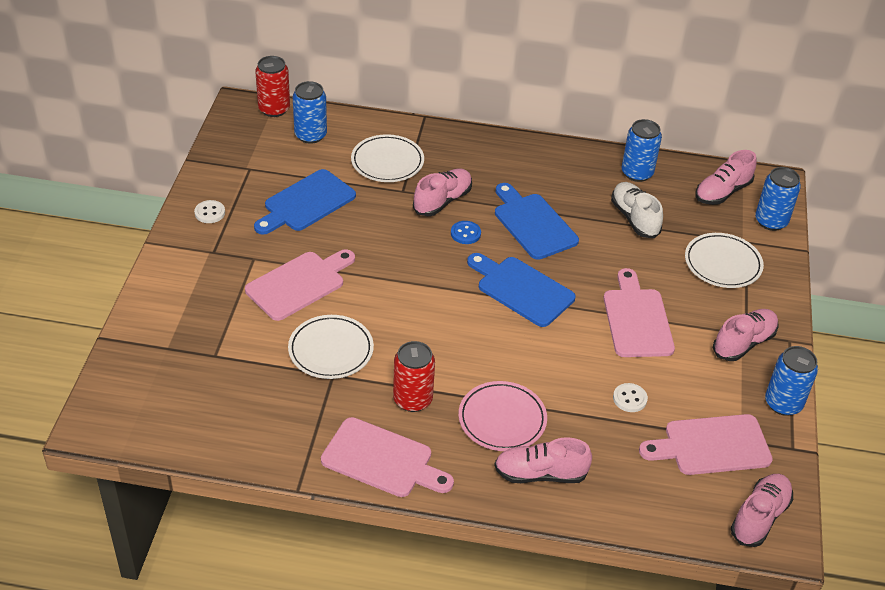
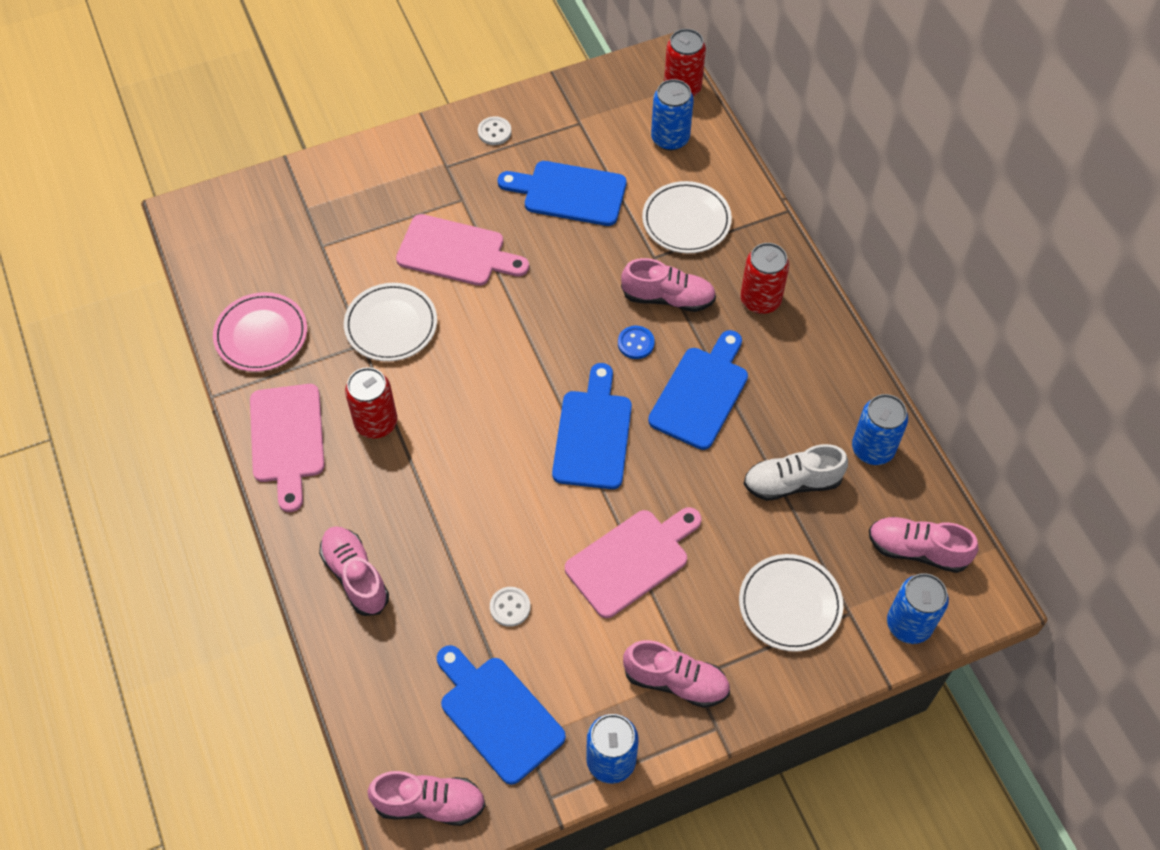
camera: 60 degrees right, 15 degrees up
(483, 162) = (760, 300): none -> red can
(502, 419) = (402, 508): pink plate -> pink plate (261, 335)
(634, 218) = (792, 483): white shoe -> white shoe turned 135 degrees counterclockwise
(712, 446) = (498, 715): pink cutting board -> blue cutting board

